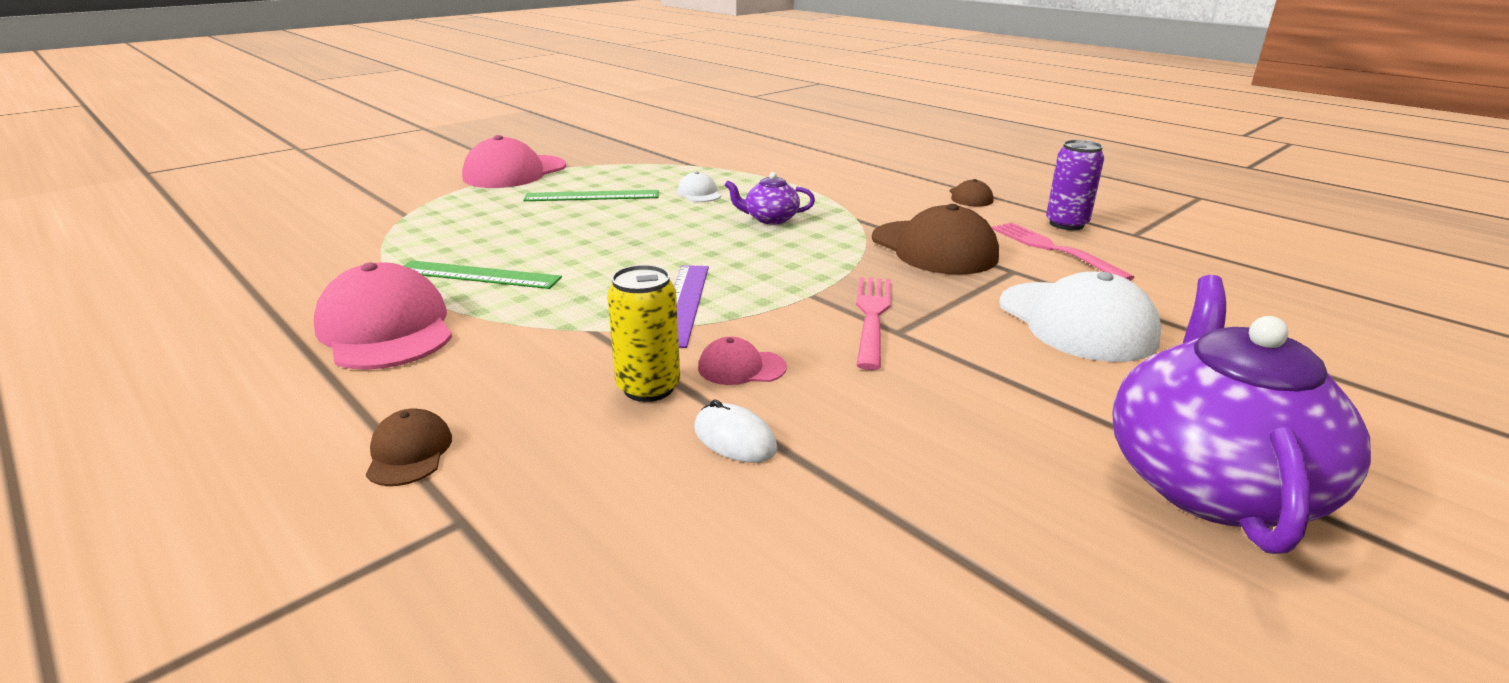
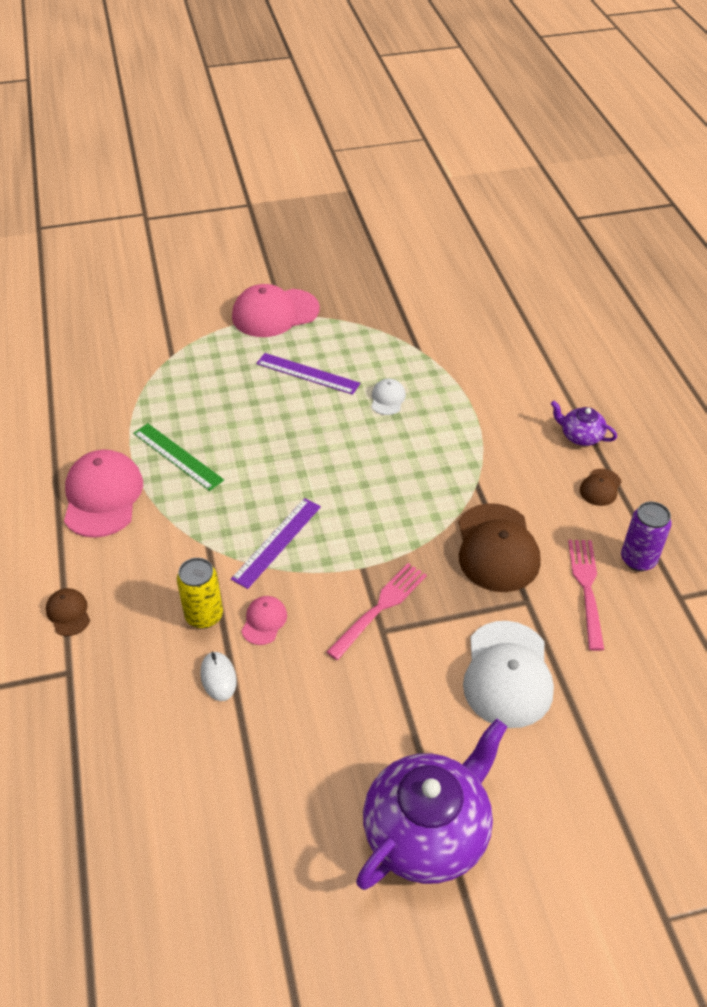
camera: 30 degrees right, 20 degrees up
(409, 452) = (68, 613): brown cap -> brown cap turned 45 degrees counterclockwise
(592, 196) = (307, 373): green ruler -> purple ruler
(741, 367) = (264, 621): pink cap -> pink cap turned 75 degrees clockwise
(770, 219) = (411, 459): purple teapot -> purple teapot (580, 436)

